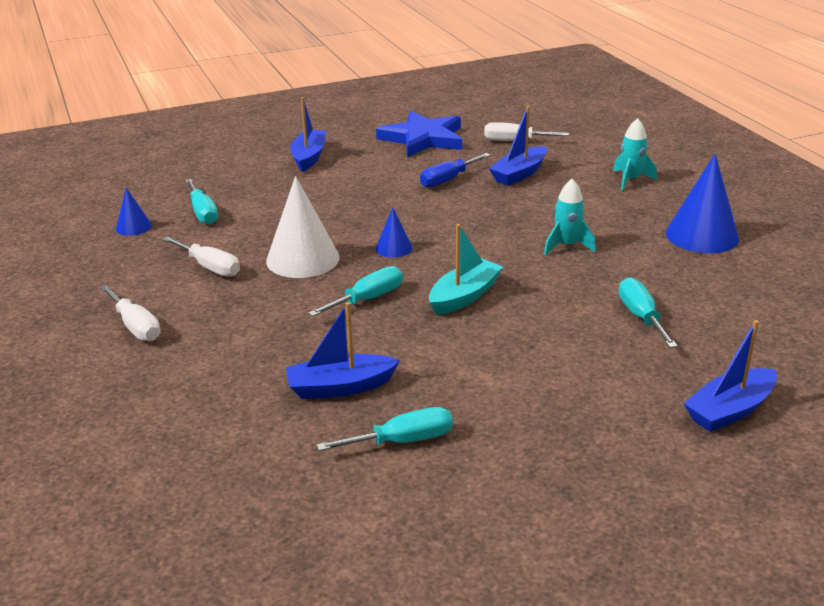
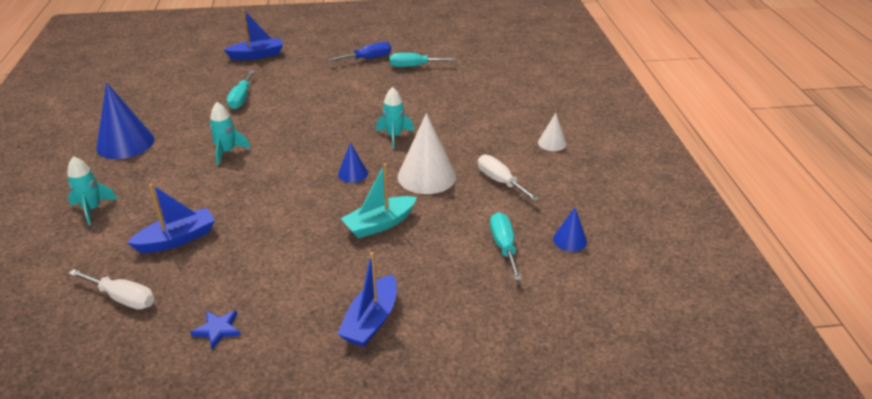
camera: 165 degrees left, 5 degrees up
(136, 326) = (552, 143): white screwdriver -> white cone
(340, 387) = (434, 91): blue boat -> none
(368, 299) = (394, 136): turquoise screwdriver -> turquoise rocket
(423, 139) = (218, 329): blue star -> blue star, size x0.42
(448, 180) = (250, 245): blue screwdriver -> blue screwdriver (368, 58)
(464, 296) = (331, 127): turquoise boat -> turquoise boat (379, 224)

